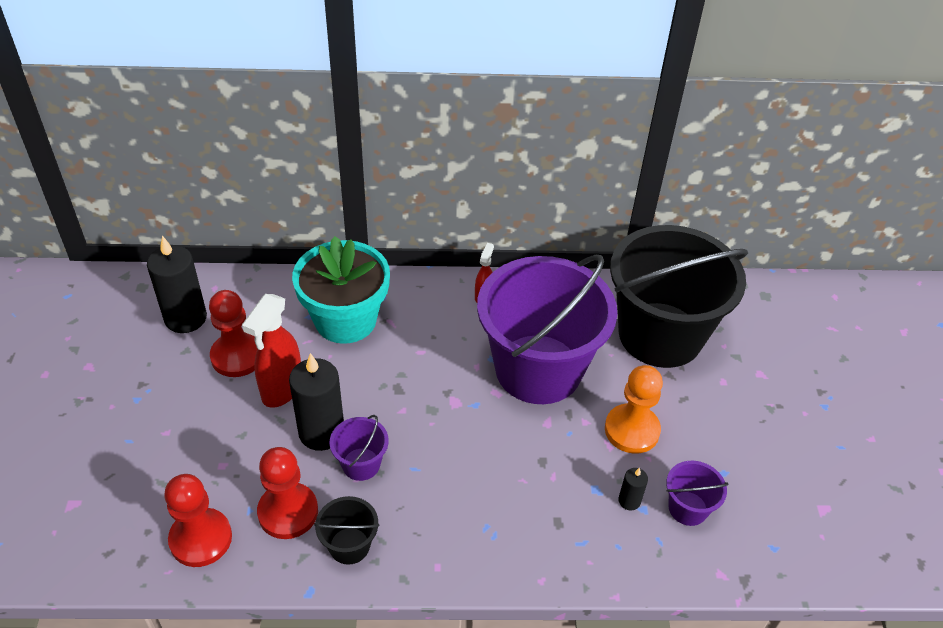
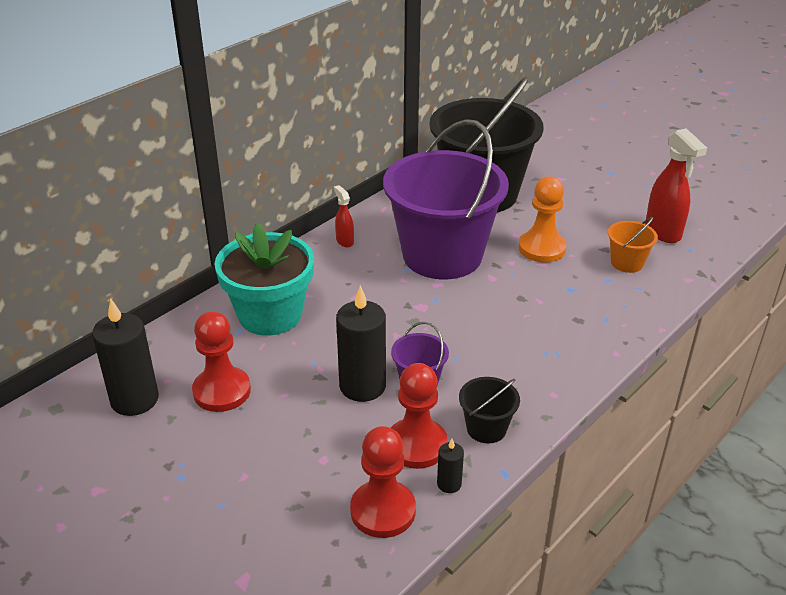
camera: 45 degrees left, 10 degrees down
(282, 390) = (291, 385): red spray bottle -> red spray bottle (663, 232)
(629, 501) = (595, 281): black candle -> black candle (449, 484)
(687, 508) = (627, 263): purple bucket -> orange bucket

